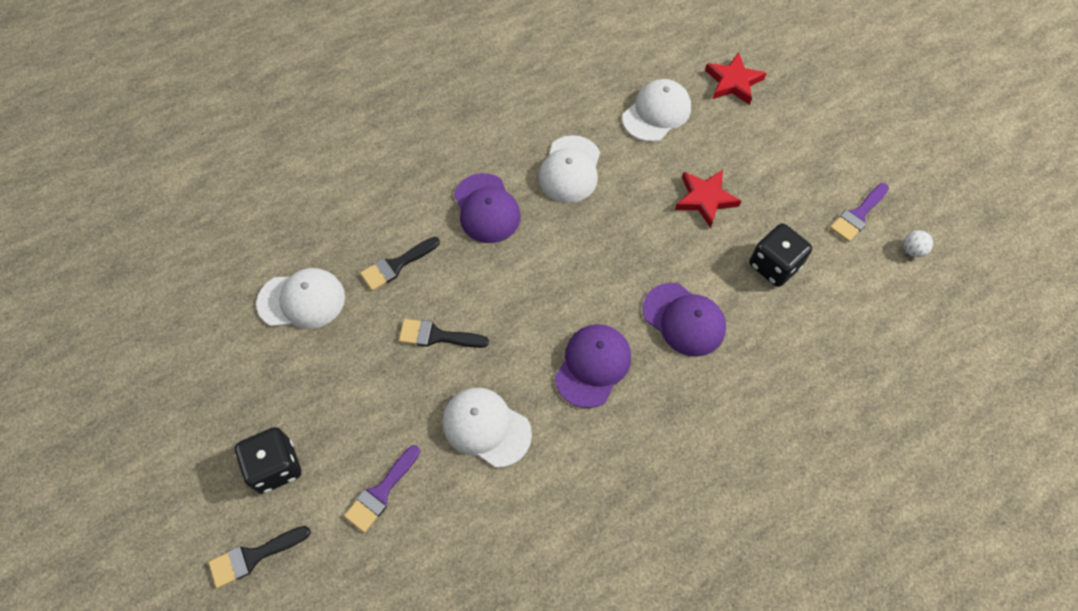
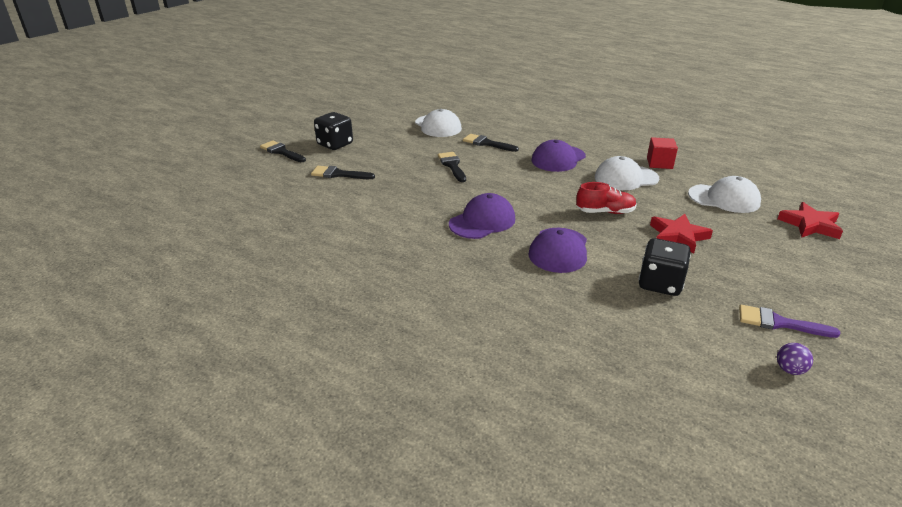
camera: 65 degrees right, 30 degrees down
(381, 492) = (339, 174): purple brush -> black brush
(486, 427) = (404, 195): white cap -> none
(554, 117) = (659, 163): none -> red cube
(593, 366) = (482, 221): purple cap -> purple cap turned 45 degrees counterclockwise
(631, 233) = (605, 212): none -> red shoe
(912, 250) = (789, 370): white ball -> purple ball

